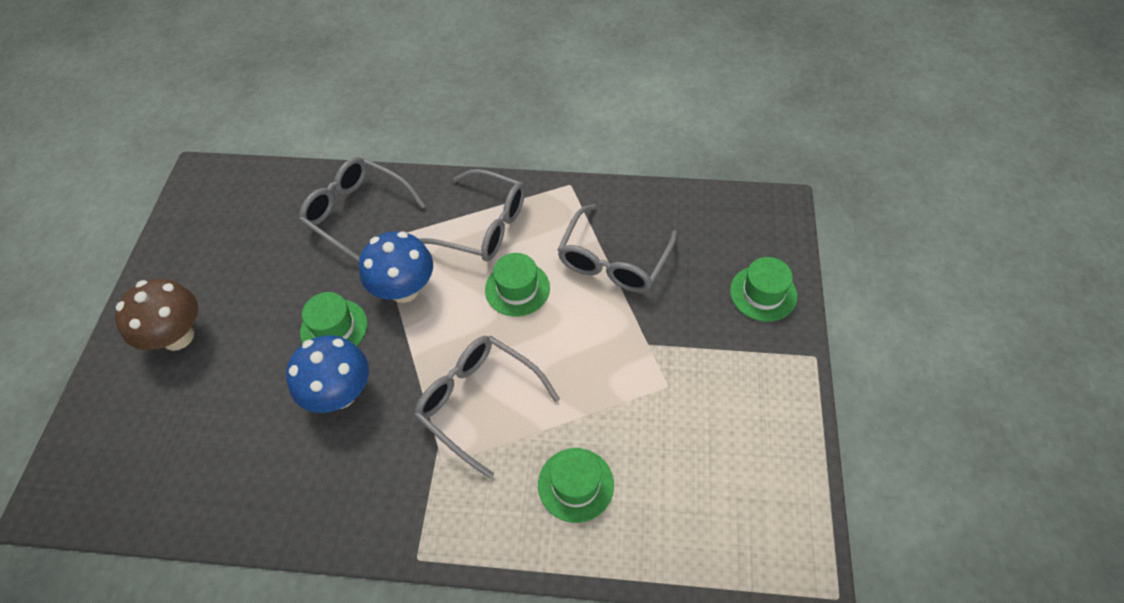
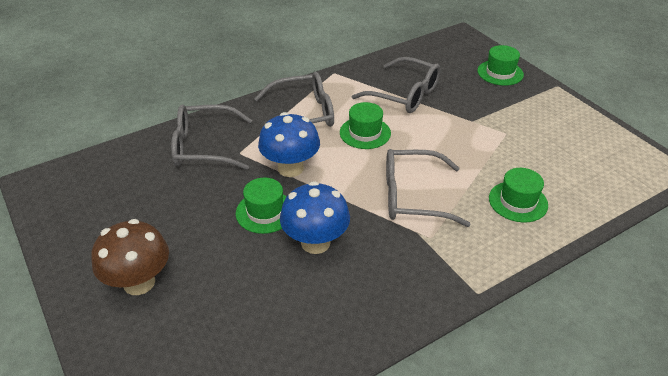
camera: 40 degrees left, 15 degrees down
(613, 261) = (405, 95): grey glasses -> grey glasses turned 45 degrees counterclockwise

